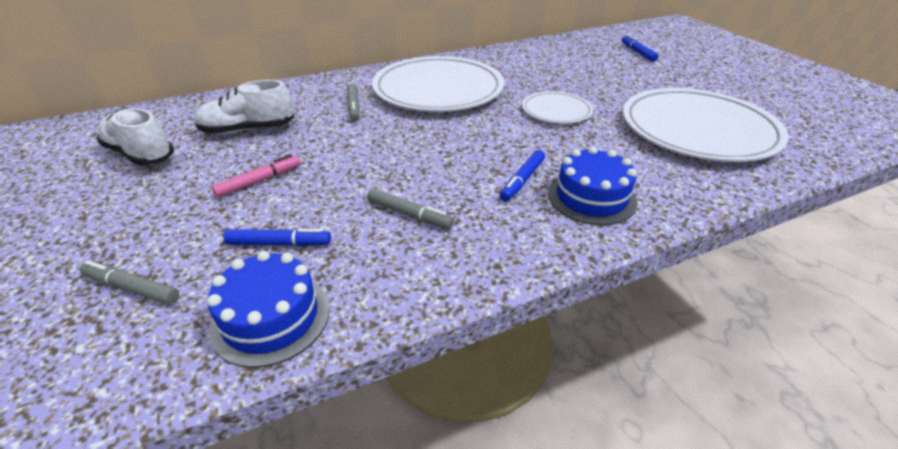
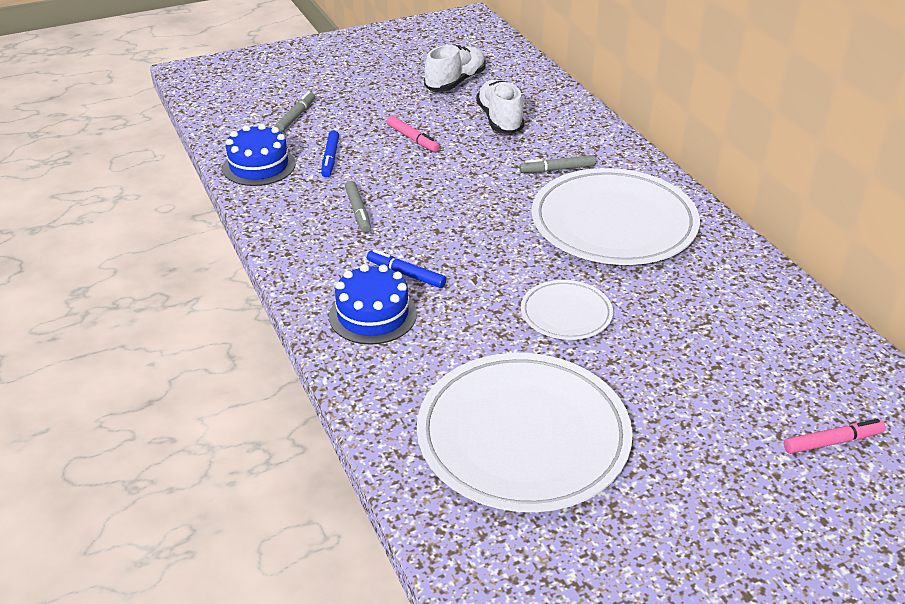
camera: 90 degrees right, 0 degrees up
(409, 214) = (358, 211): grey marker -> grey marker turned 45 degrees counterclockwise
(637, 52) = (832, 442): blue marker -> pink marker

